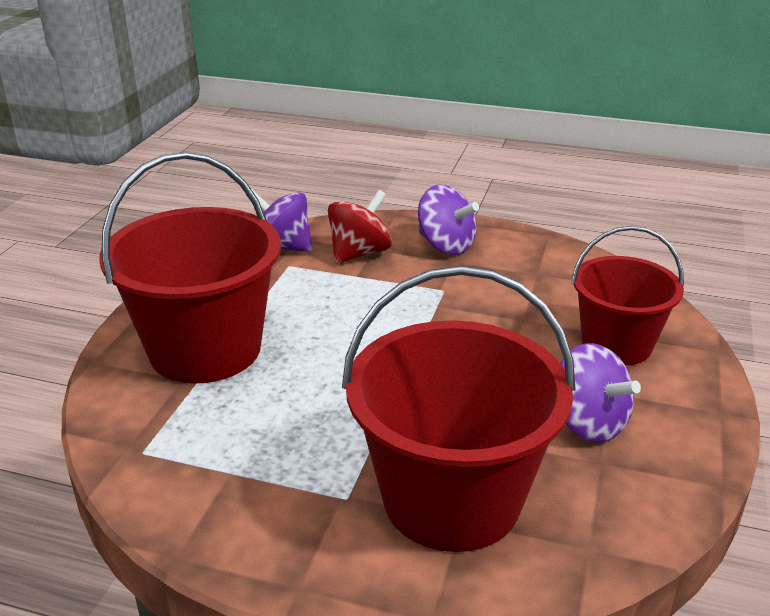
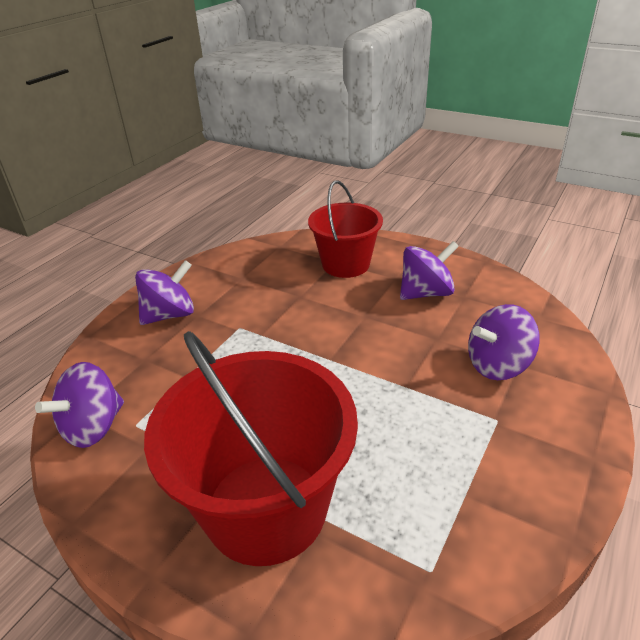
camera: 75 degrees left, 5 degrees up
(359, 253) = (147, 369): red spinning top -> none
(451, 498) = (498, 365): red bucket -> purple spinning top

